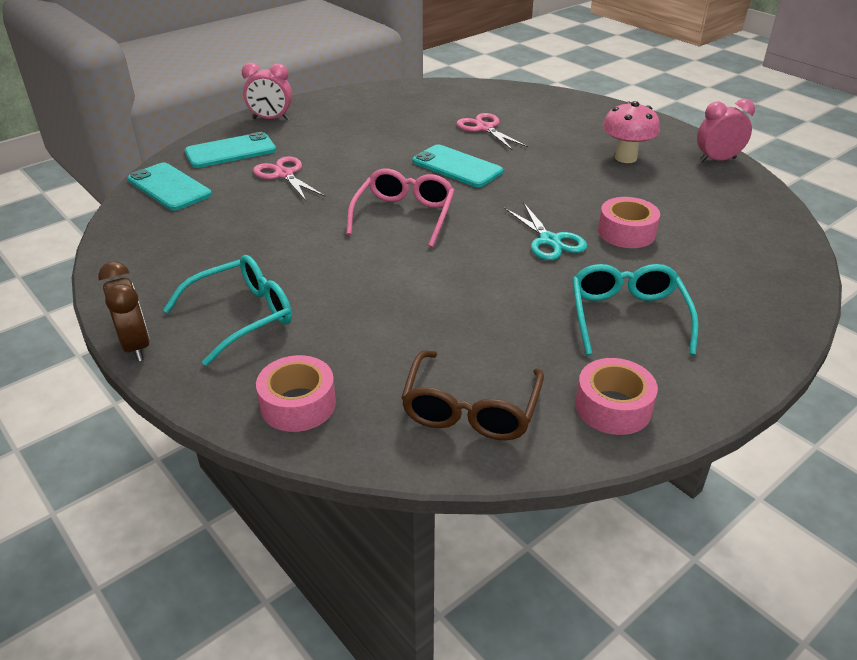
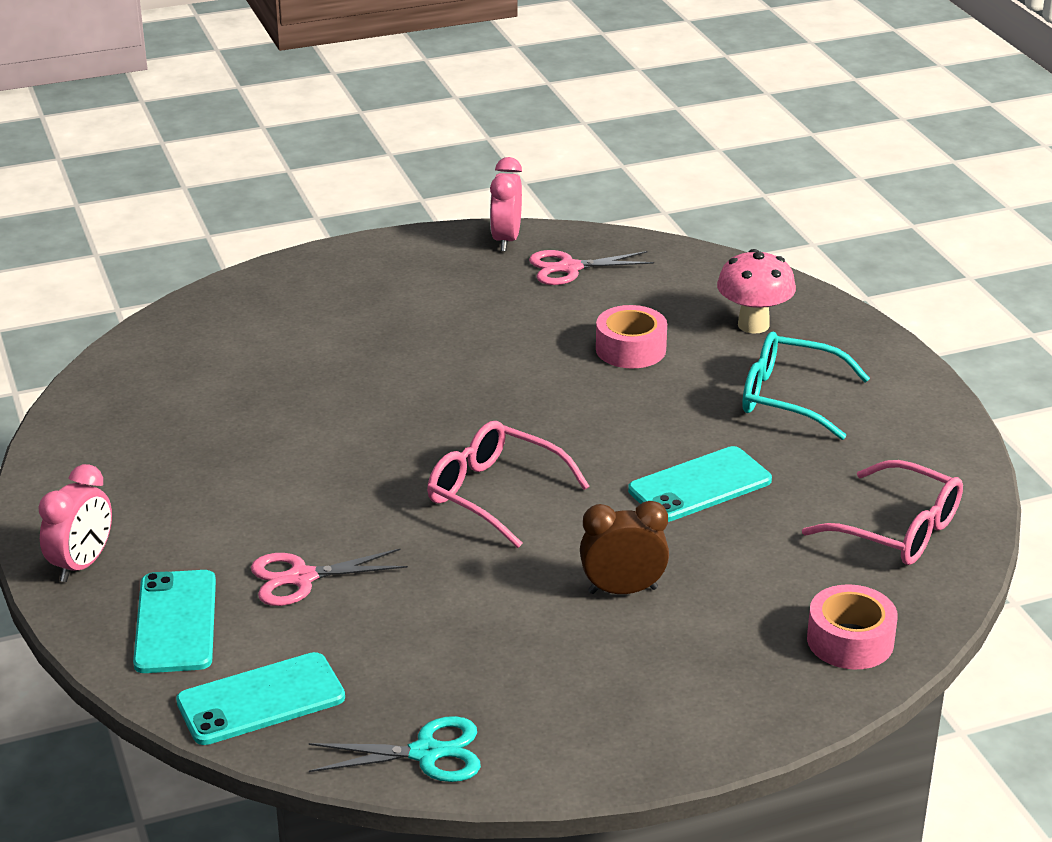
camera: 70 degrees left, 5 degrees down
(136, 346) = (689, 758): brown clock -> brown clock (623, 590)
(242, 316) = (664, 662): turquoise glasses -> none
(457, 167) = (388, 423): turquoise phone -> turquoise phone (700, 485)
(470, 409) = (898, 530): brown glasses -> pink glasses
(485, 128) = (287, 374): pink scissors -> pink scissors (569, 268)
(550, 240) = (619, 403): turquoise scissors -> turquoise scissors (426, 753)
(613, 407) = (923, 448): pink tape -> none
(625, 158) = (456, 295): pink mushroom -> pink mushroom (753, 325)

